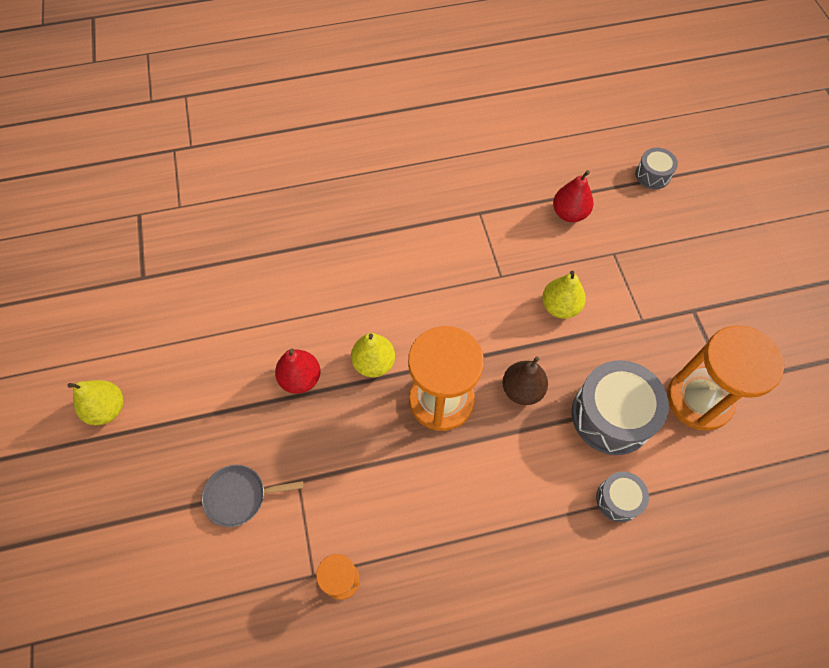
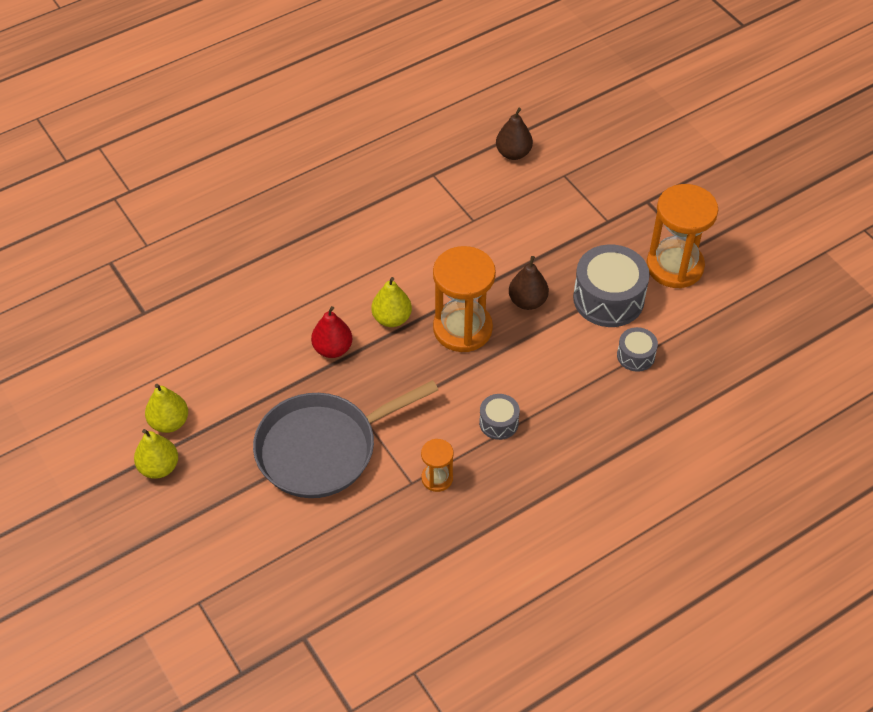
camera: 20 degrees left, 10 degrees down
(239, 496) = (322, 449): grey pan -> grey pan, size x2.15
(560, 306) = (534, 230): yellow pear -> yellow pear (159, 467)
(569, 213) = (513, 153): red pear -> brown pear
(652, 175) = (574, 102): grey drum -> grey drum (498, 423)

